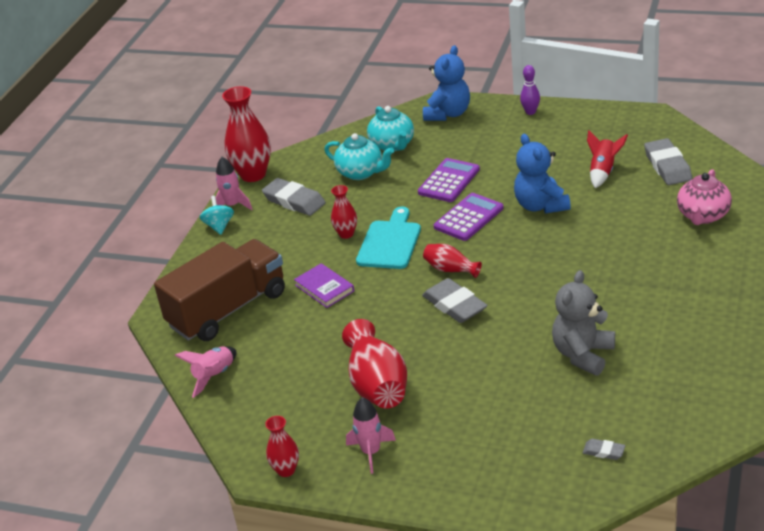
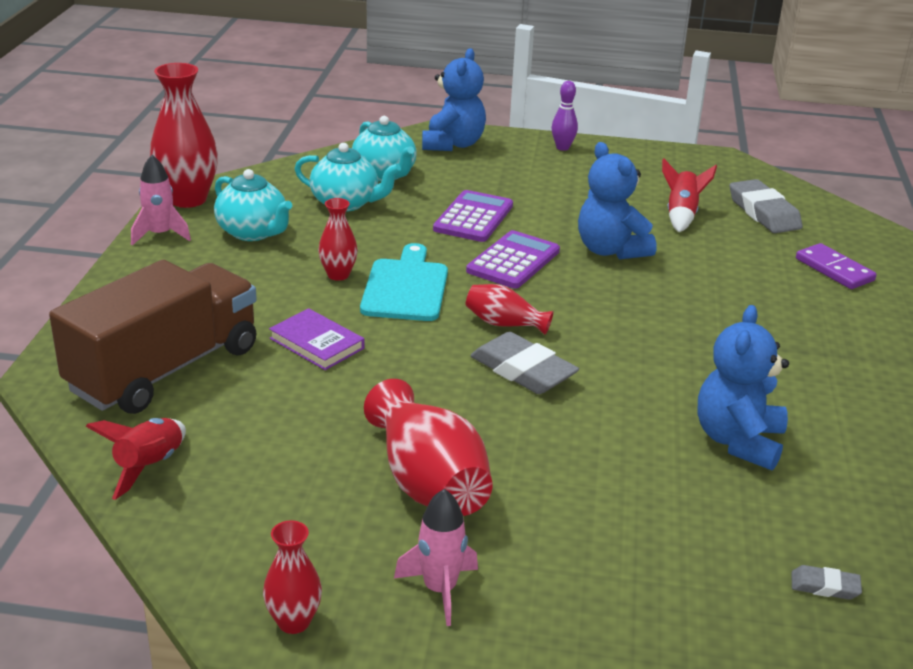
camera: 15 degrees left, 5 degrees down
(214, 376) = (149, 466): pink rocket -> red rocket
(219, 226) = (141, 259): turquoise spinning top -> none
(294, 201) = (253, 232): grey eraser -> turquoise teapot
(583, 354) = (738, 441): grey teddy bear -> blue teddy bear
(703, 216) = (834, 269): pink teapot -> purple domino

